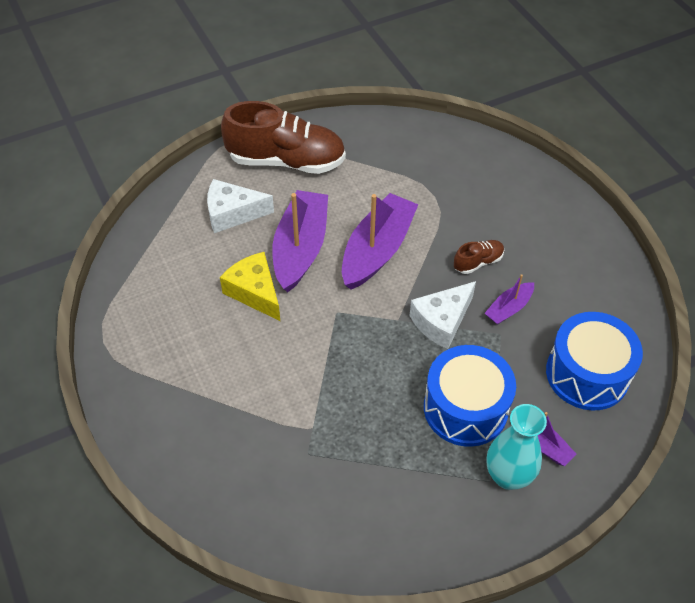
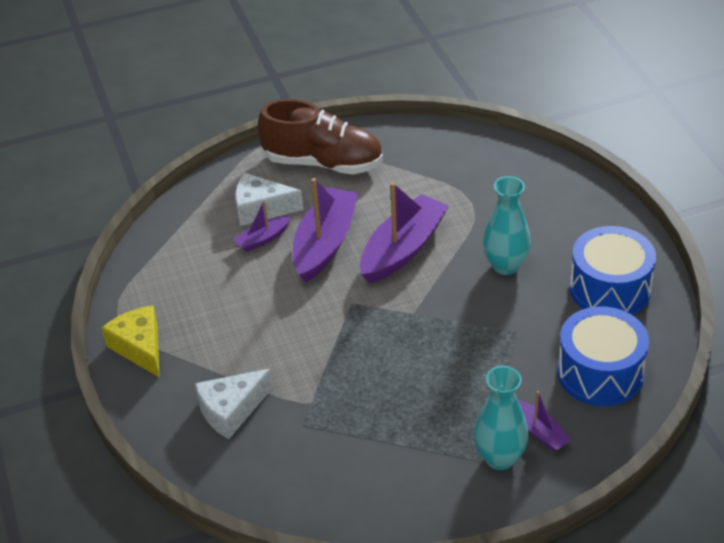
camera: 10 degrees right, 10 degrees down
(254, 292) = (272, 280): yellow cheese -> yellow cheese (140, 347)
(442, 321) = (458, 317): white cheese -> white cheese (231, 410)
(465, 408) = (468, 396): blue drum -> blue drum (610, 289)
(478, 262) = (505, 265): brown shoe -> turquoise vase
(509, 308) = (530, 309): purple boat -> purple boat (262, 239)

